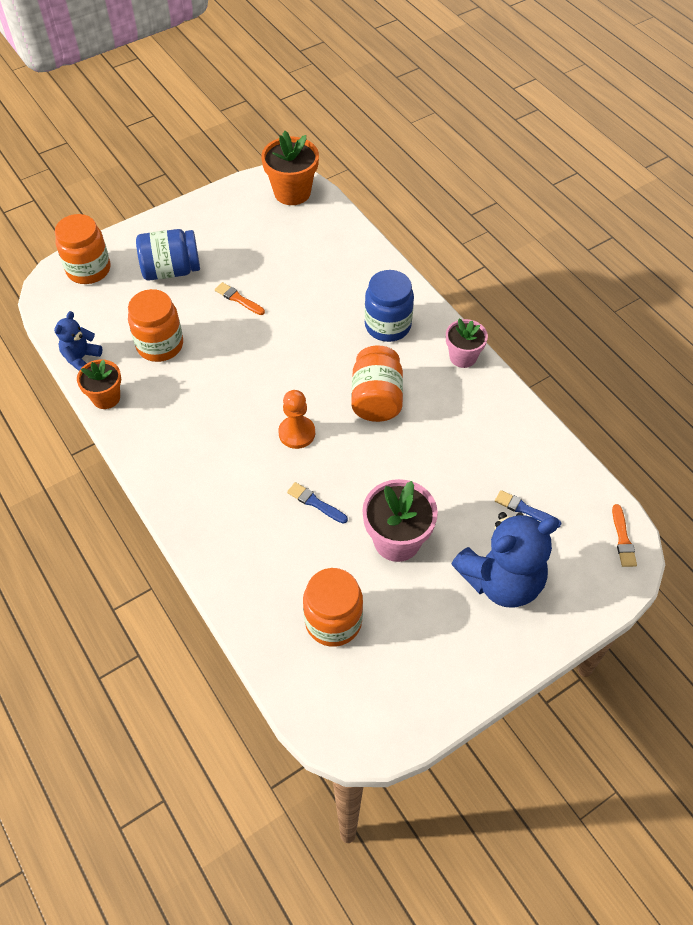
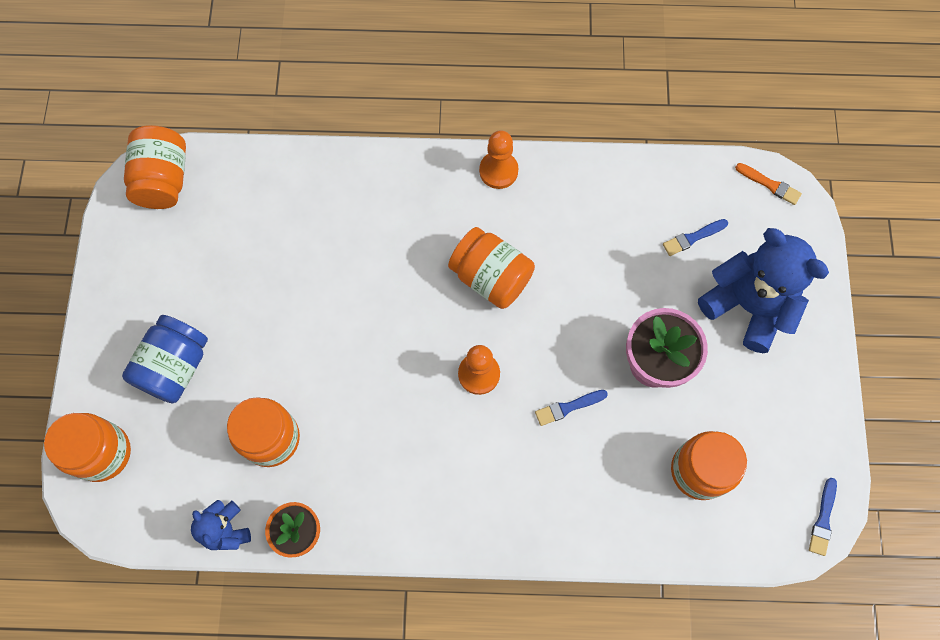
camera: 55 degrees left, 15 degrees up
(238, 299) = (269, 324): orange brush -> none
(292, 192) = (164, 179): orange flower pot -> orange jar
(361, 741) = (823, 519): none -> blue brush
(387, 325) = (412, 209): blue jar -> none
(463, 357) = (498, 171): pink flower pot -> orange pawn
(501, 580) = (747, 306): blue teddy bear -> blue teddy bear turned 60 degrees counterclockwise

